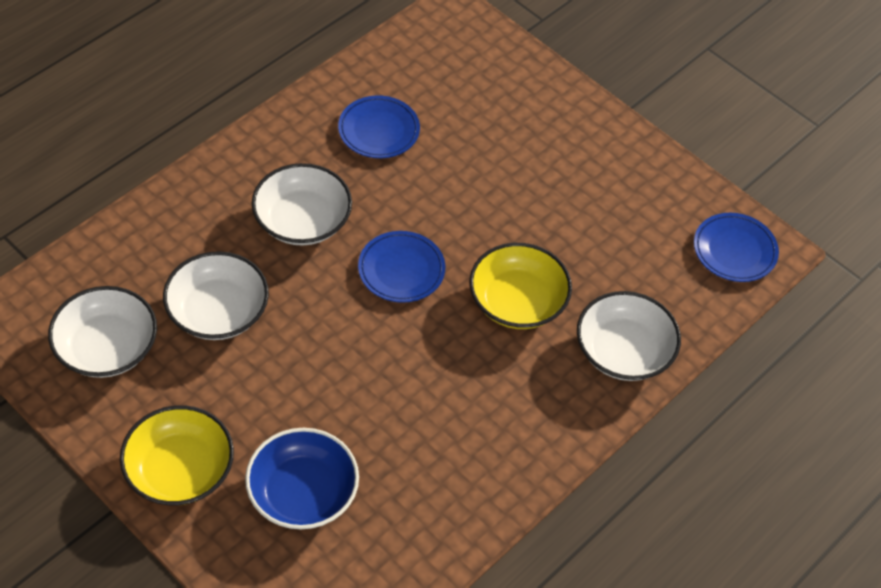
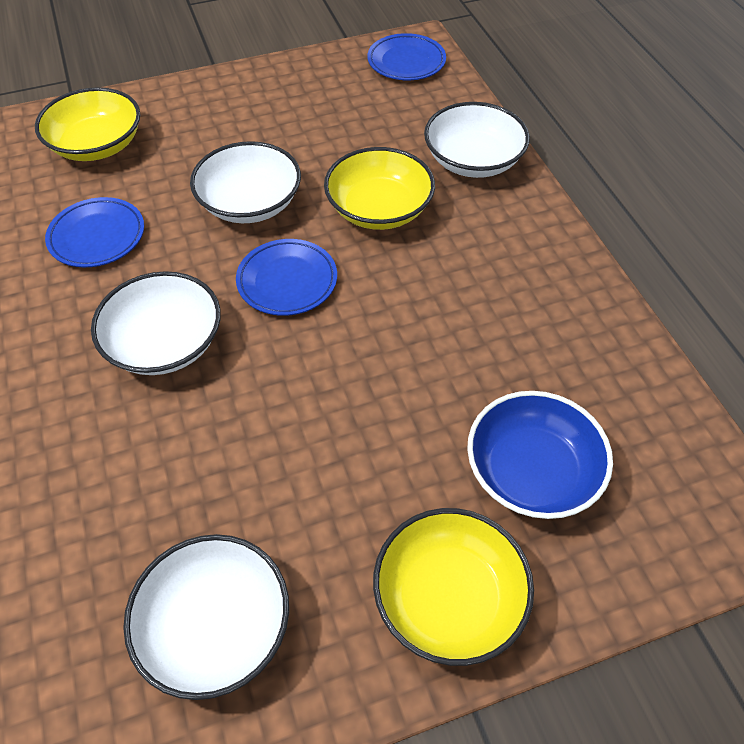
camera: 60 degrees left, 0 degrees up
(218, 312) = (237, 472): white bowl -> white bowl (250, 203)
(475, 79) = (97, 145): none -> yellow bowl

